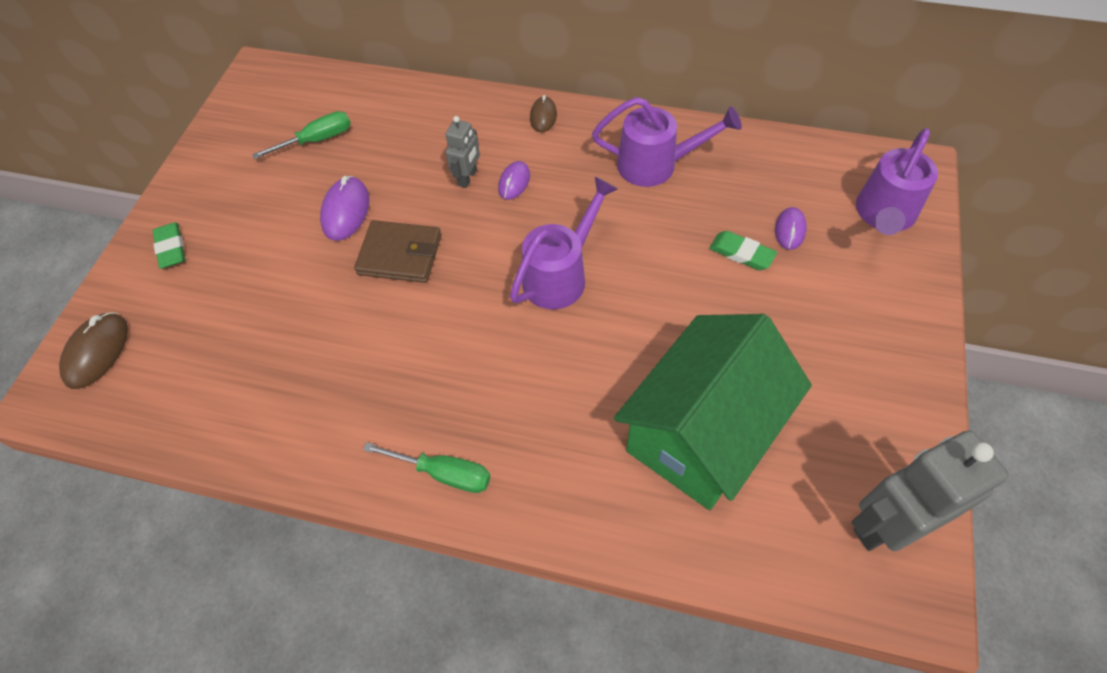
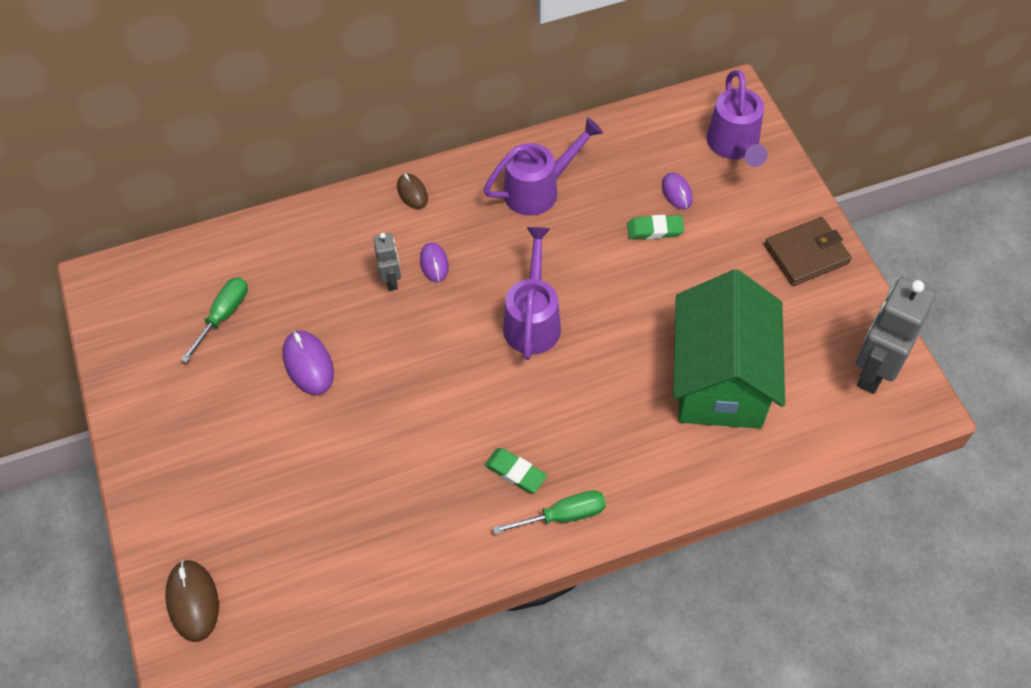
camera: 35 degrees left, 0 degrees up
(171, 248) = (175, 482): green eraser -> green eraser (515, 472)
(400, 255) = (388, 375): brown wallet -> brown wallet (806, 254)

